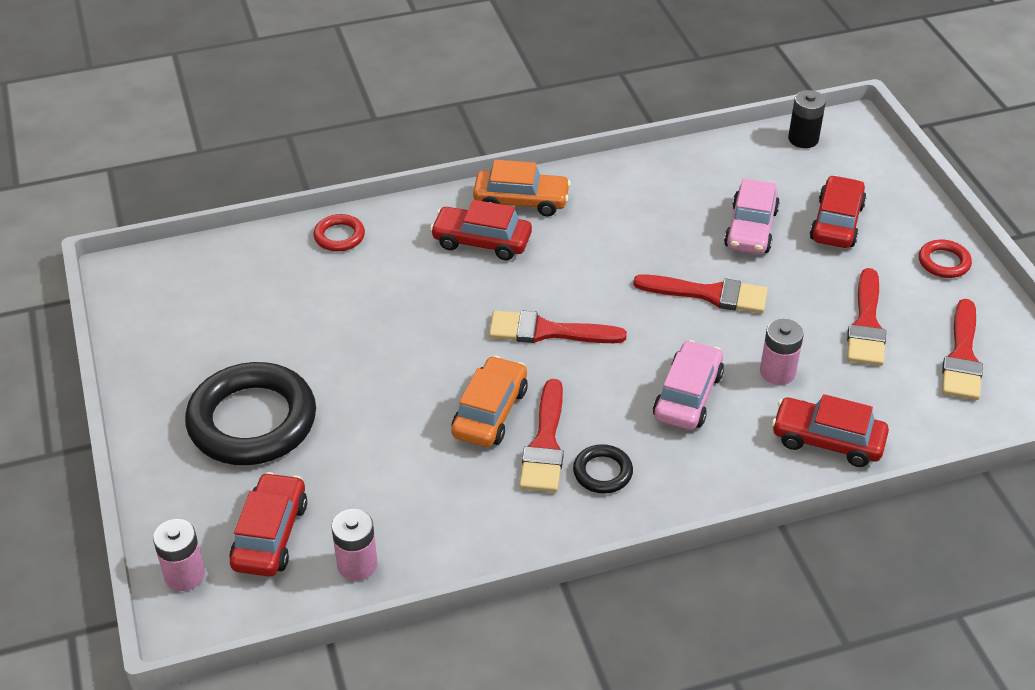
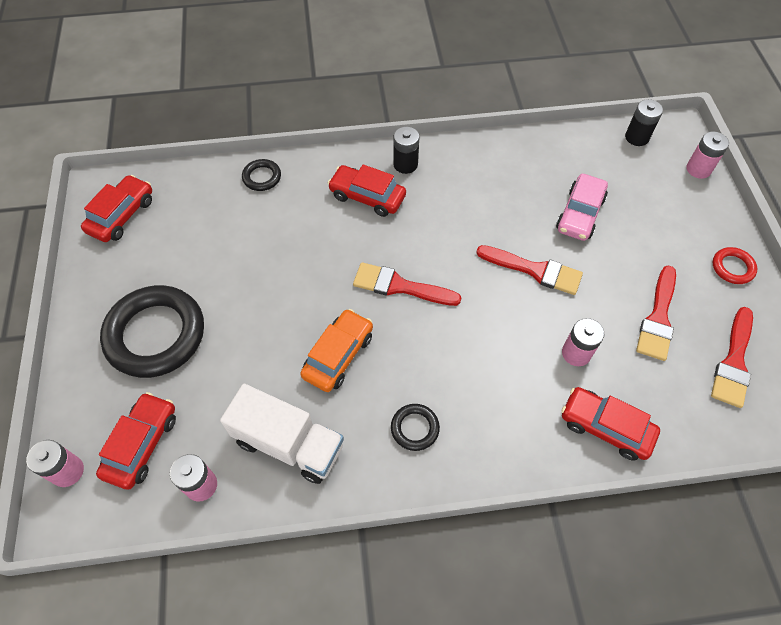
camera: 10 degrees right, 15 degrees up
(339, 236) = (262, 177): red ring -> black ring
(453, 509) = (289, 444): none -> white truck
(521, 201) = (405, 164): orange car -> black battery
(545, 444) = (375, 393): red brush -> none
(687, 396) = (498, 365): pink car -> none
(836, 222) = (650, 217): red car -> red car (122, 215)
(884, 165) = (698, 169): none -> pink battery

